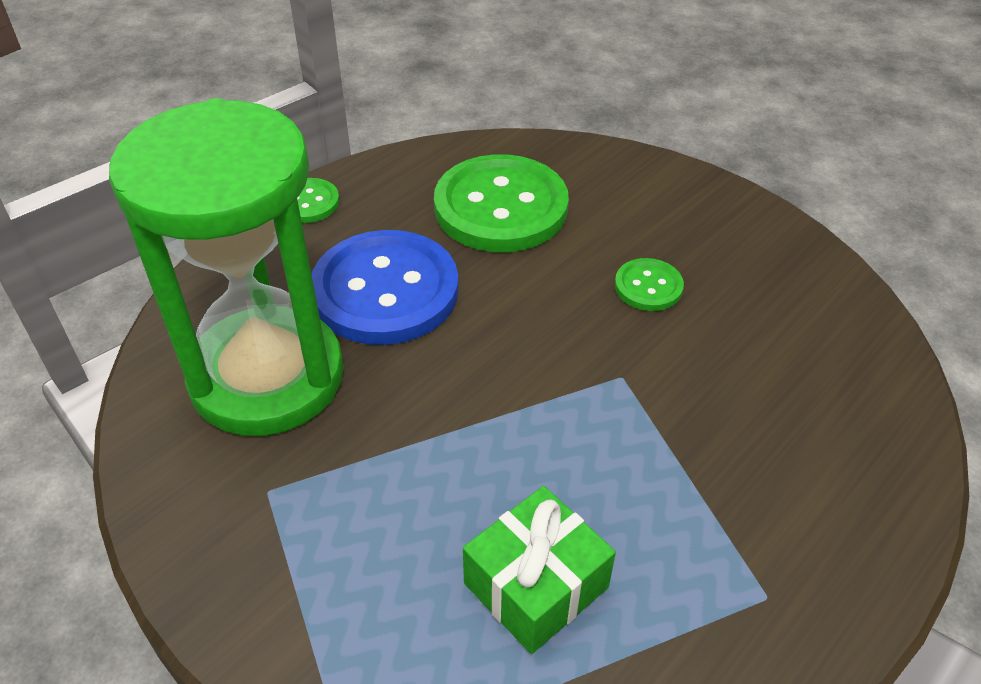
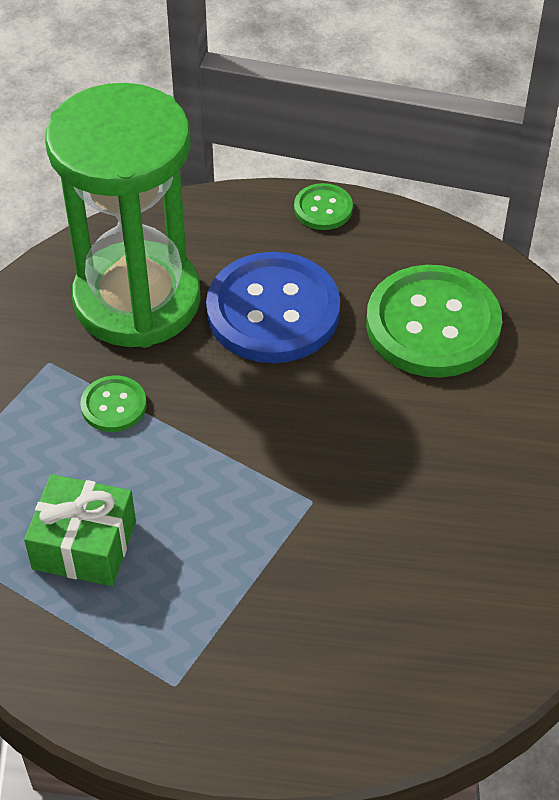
camera: 55 degrees right, 5 degrees up
(648, 286) = (429, 470): green button -> green button (113, 405)

